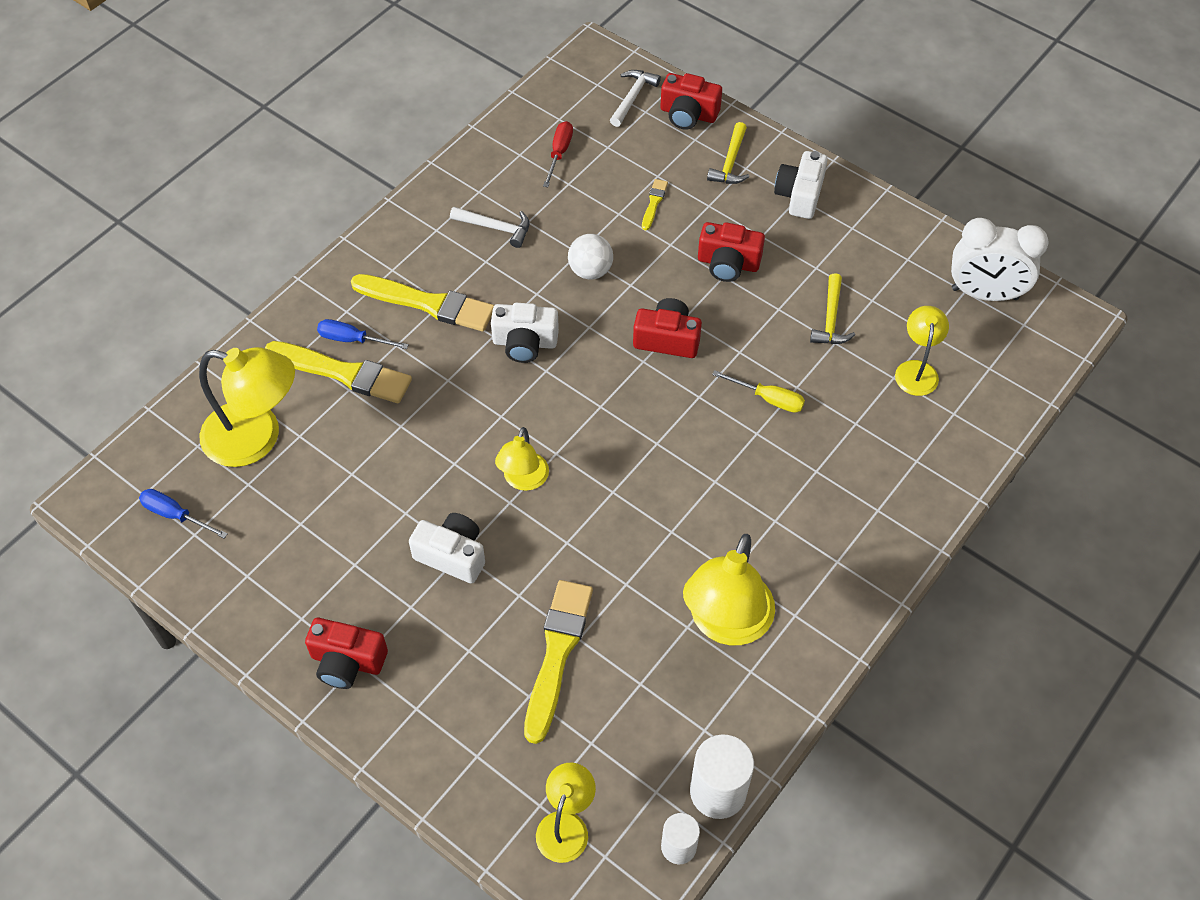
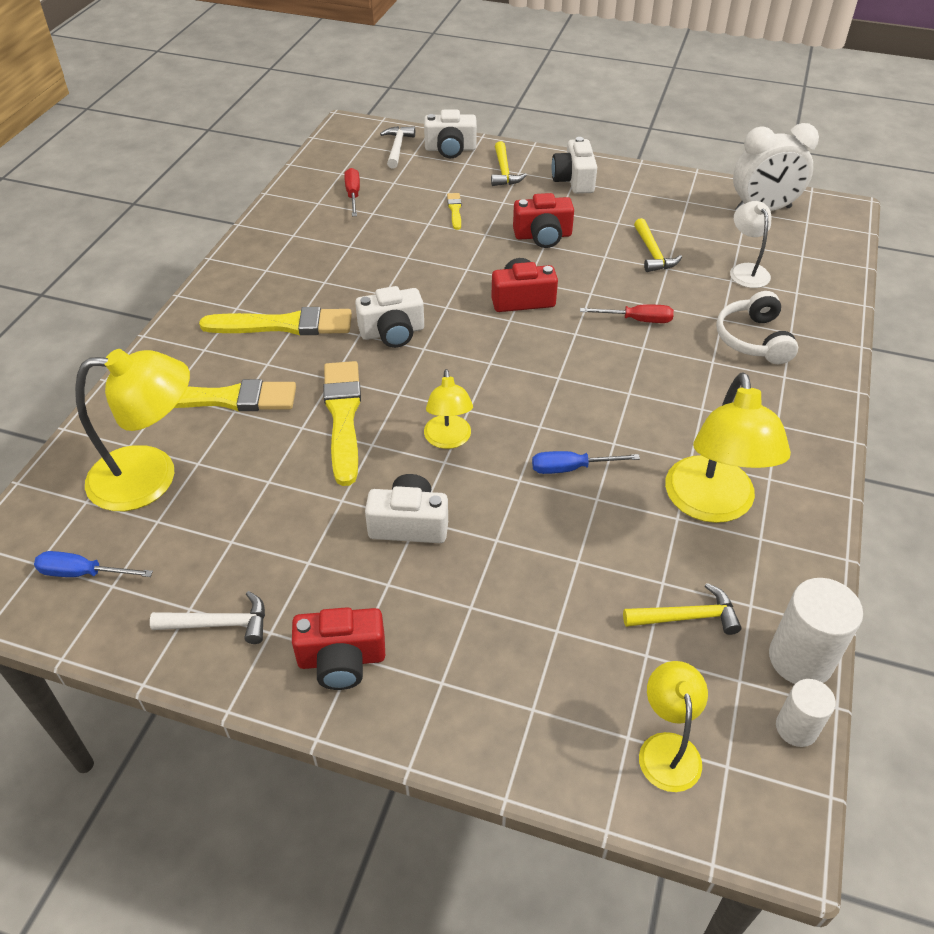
camera: 20 degrees left, 10 degrees down
(353, 340) = (220, 370): blue screwdriver -> blue screwdriver (571, 468)
(495, 228) = (321, 256): white hammer -> white hammer (219, 624)
(557, 653) = (564, 581): yellow brush -> yellow brush (343, 417)
(590, 271) = (425, 267): white ball -> none
(643, 722) = (686, 617): none -> yellow hammer
(688, 114) = (450, 149): red camera -> white camera
(768, 399) = (637, 320): yellow screwdriver -> red screwdriver
(873, 457) = (753, 339): none -> white headphones
(916, 370) = (746, 270): yellow lamp -> white lamp

